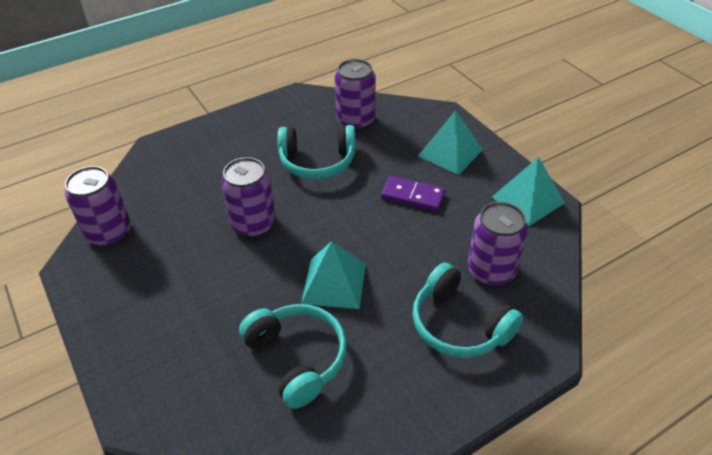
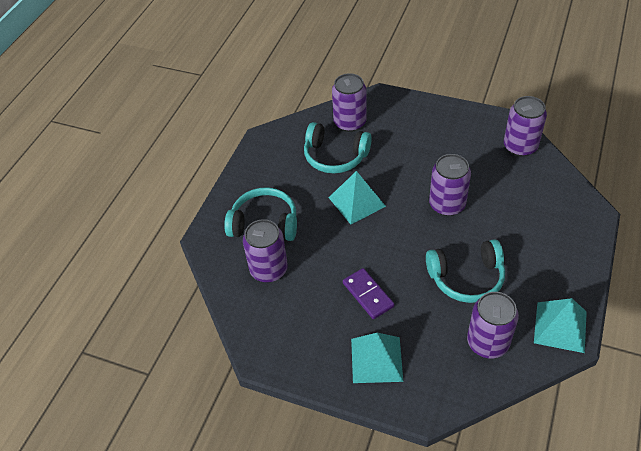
camera: 145 degrees right, 5 degrees up
(224, 399) = (350, 122): none -> purple can
(317, 162) = (466, 278): turquoise headphones -> turquoise headphones turned 150 degrees counterclockwise
(413, 195) = (368, 295): purple domino -> purple domino turned 75 degrees clockwise
(528, 200) = (280, 348): turquoise pyramid -> turquoise pyramid (560, 327)

